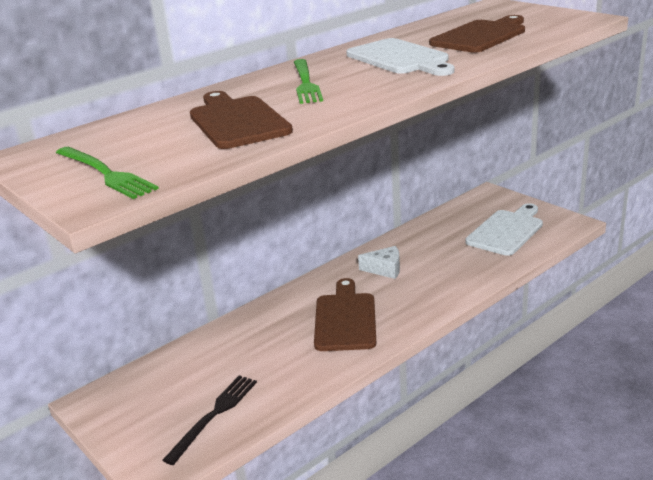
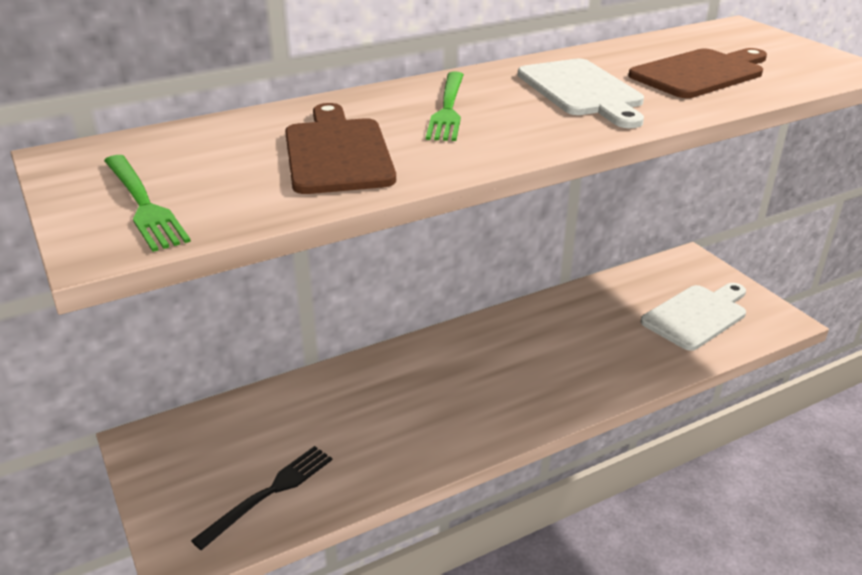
camera: 10 degrees right, 5 degrees up
(345, 319) = (462, 397): brown cutting board -> none
(385, 269) = (531, 338): white cheese -> none

